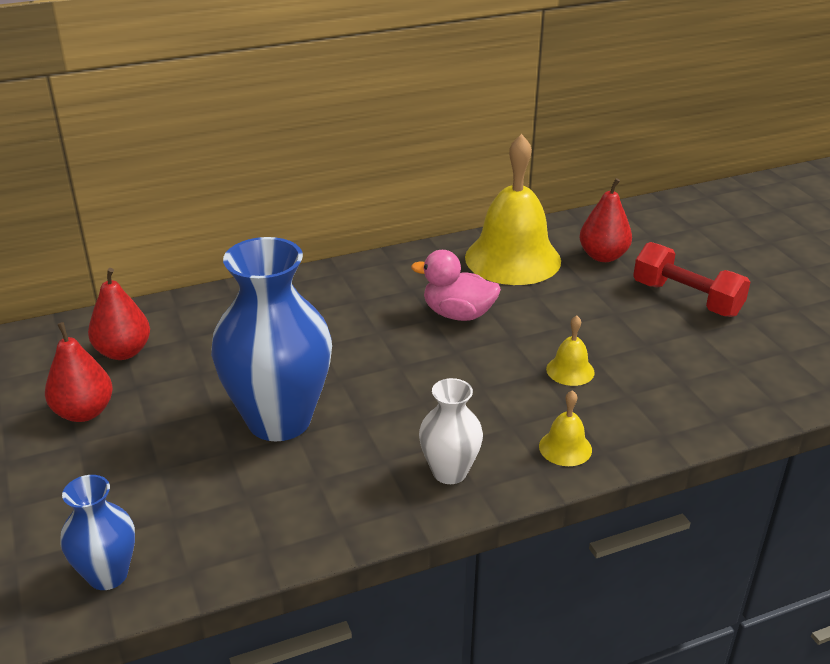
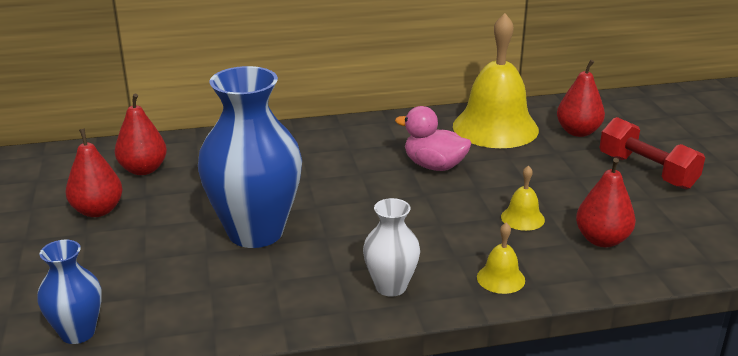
camera: 10 degrees right, 5 degrees down
(659, 388) = (602, 240): none -> red pear

